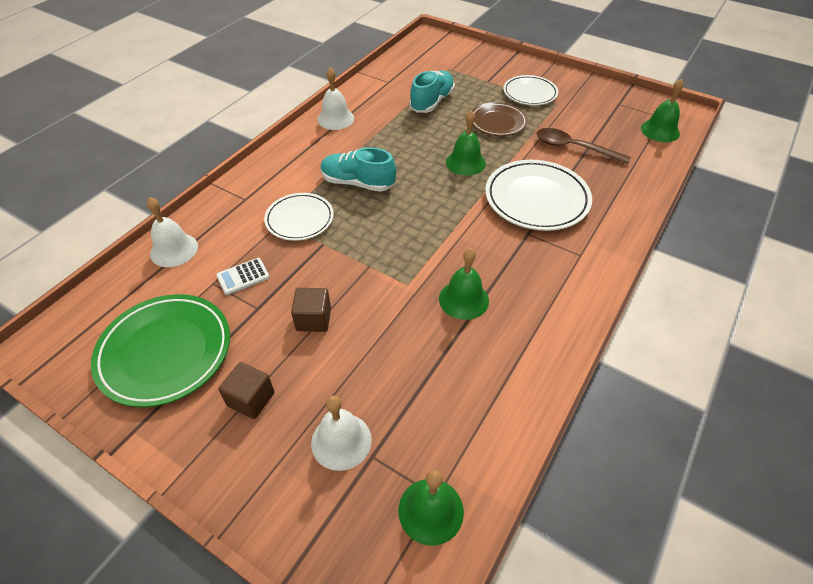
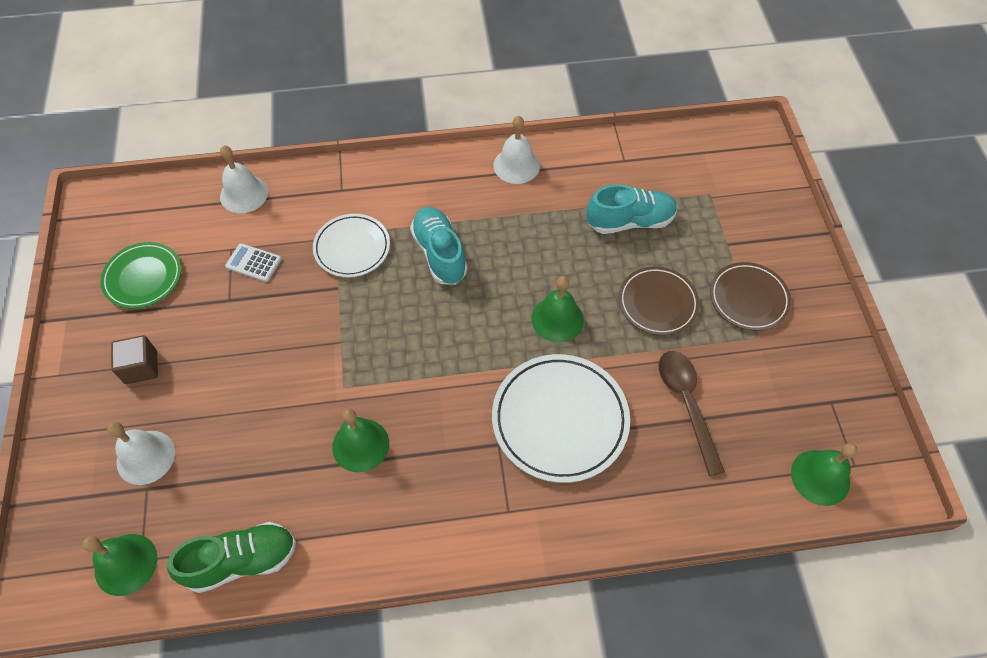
camera: 50 degrees right, 10 degrees up
(165, 352) = (143, 277): green plate -> green plate, size x0.63
(313, 319) = (248, 347): brown cube -> none
(497, 422) = (242, 561): none -> green shoe
(530, 93) = (748, 298): white plate -> brown plate

